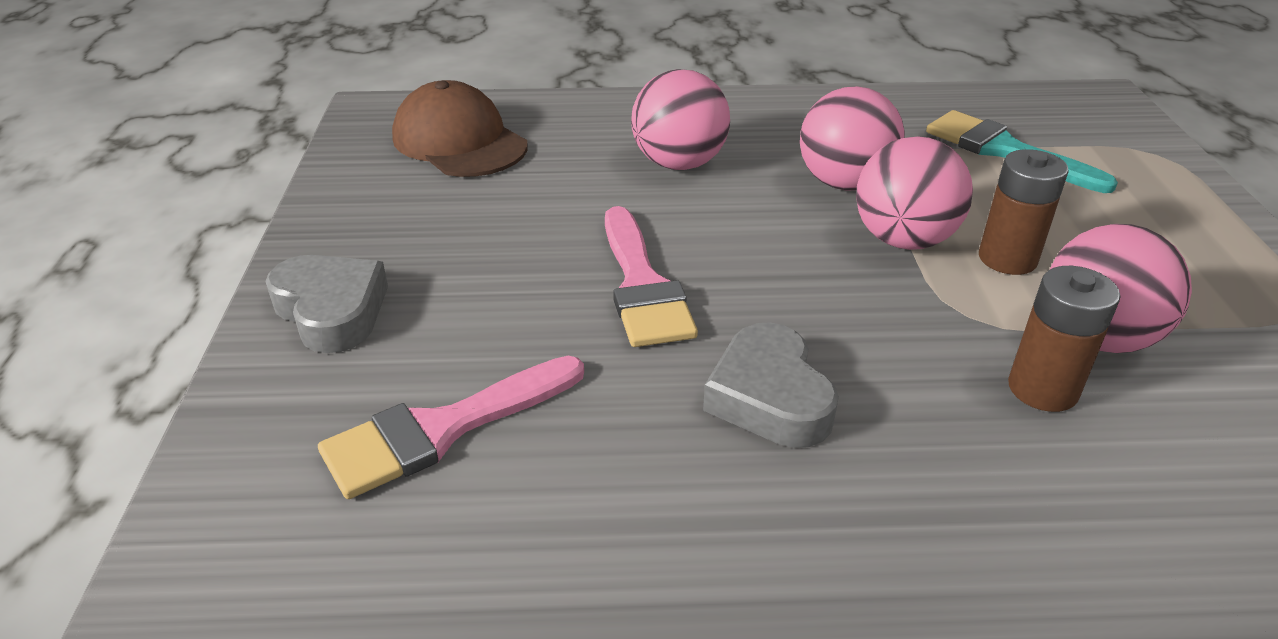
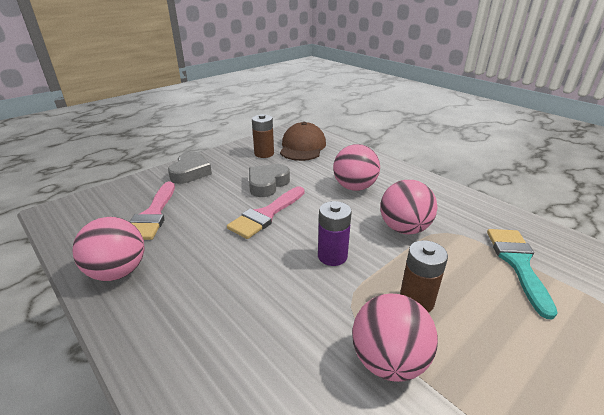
camera: 50 degrees right, 5 degrees down
(442, 429) = (153, 215): pink brush -> pink brush turned 105 degrees counterclockwise
(769, 397) = (230, 271): grey heart -> grey heart (267, 184)
(840, 275) = (332, 256): none -> purple battery
(903, 240) = (384, 262): pink ball -> pink ball (118, 272)
(1042, 389) = (320, 354): brown battery -> brown battery (264, 153)

